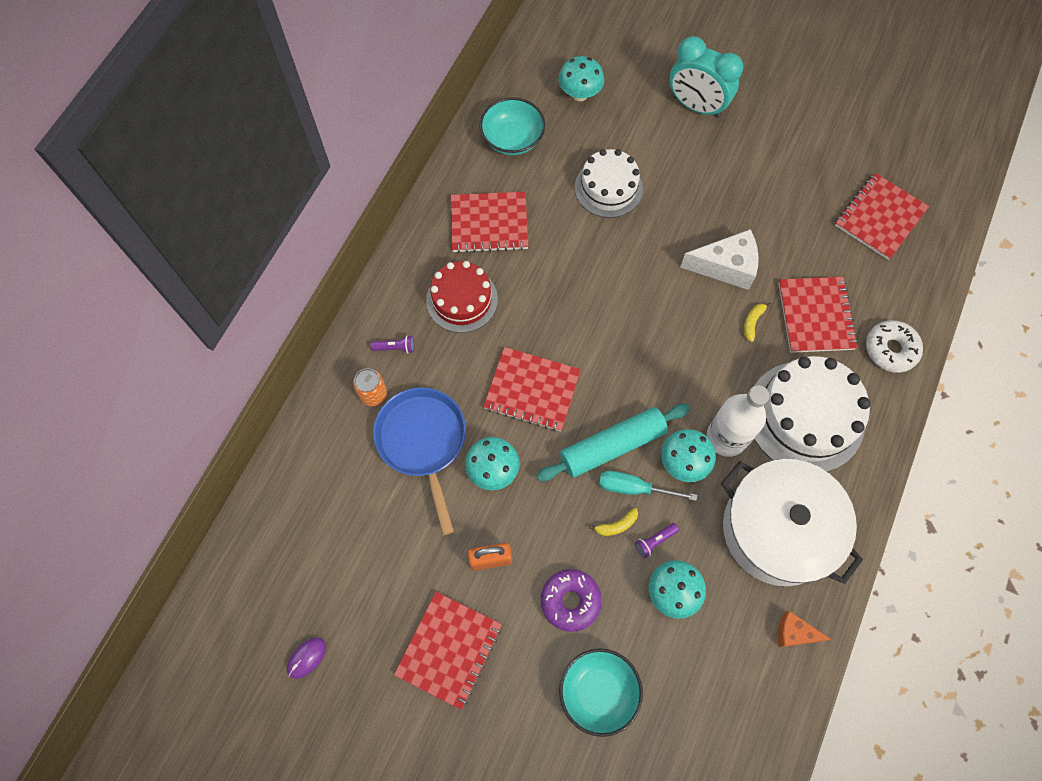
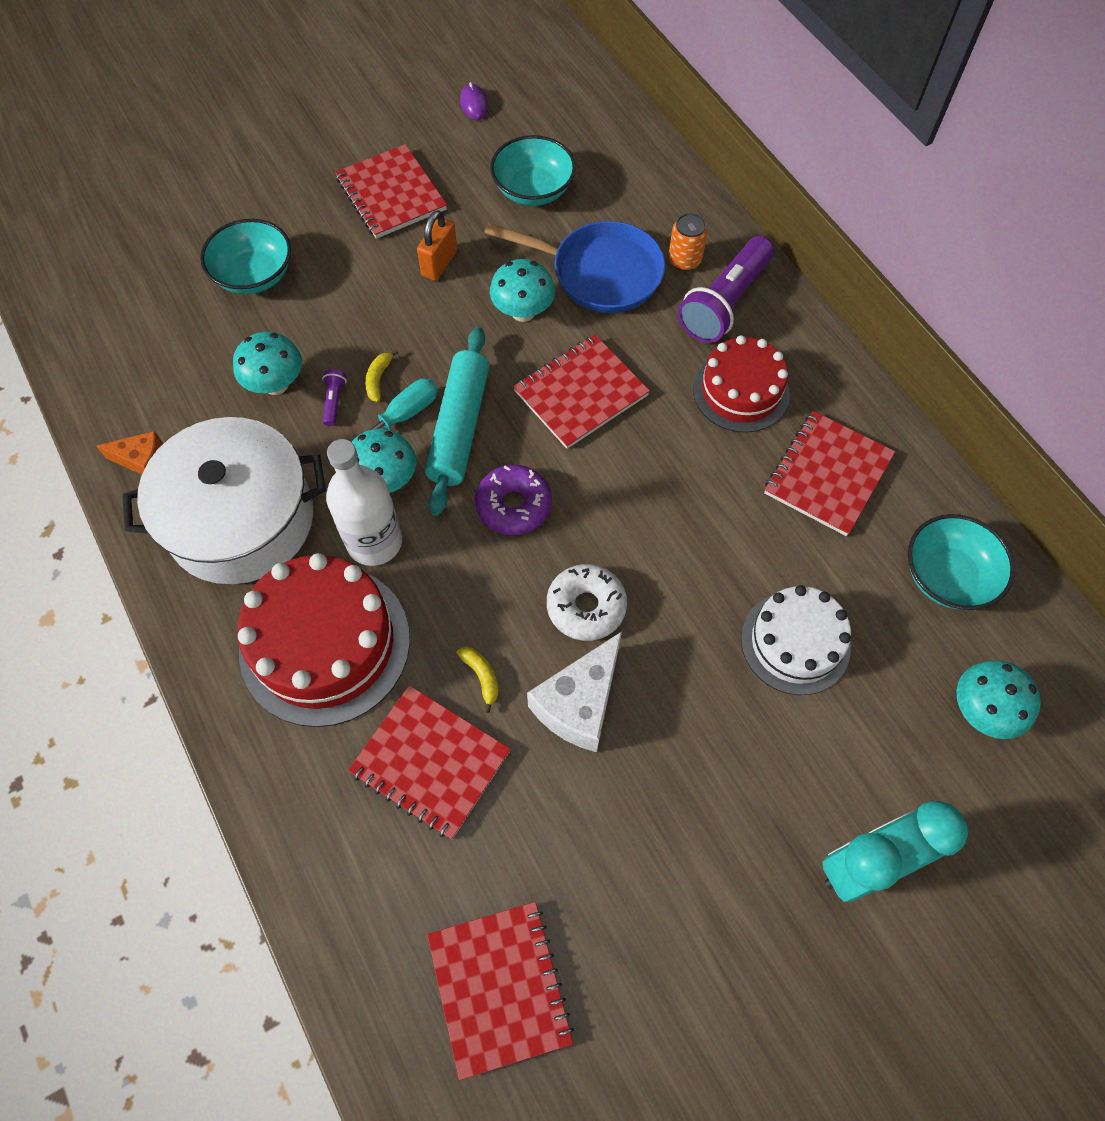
camera: 125 degrees right, 5 degrees down
(373, 542) = (533, 190): none -> turquoise bowl
(395, 348) = (724, 303): purple flashlight -> purple flashlight, size x2.41
(570, 601) = (347, 300): purple donut -> purple donut (513, 505)
(794, 633) = (142, 460): orange cheese -> orange cheese turned 45 degrees clockwise
(805, 416) = (325, 644): white cake -> red cake
(890, 349) = (313, 821): white donut -> white donut (586, 607)

